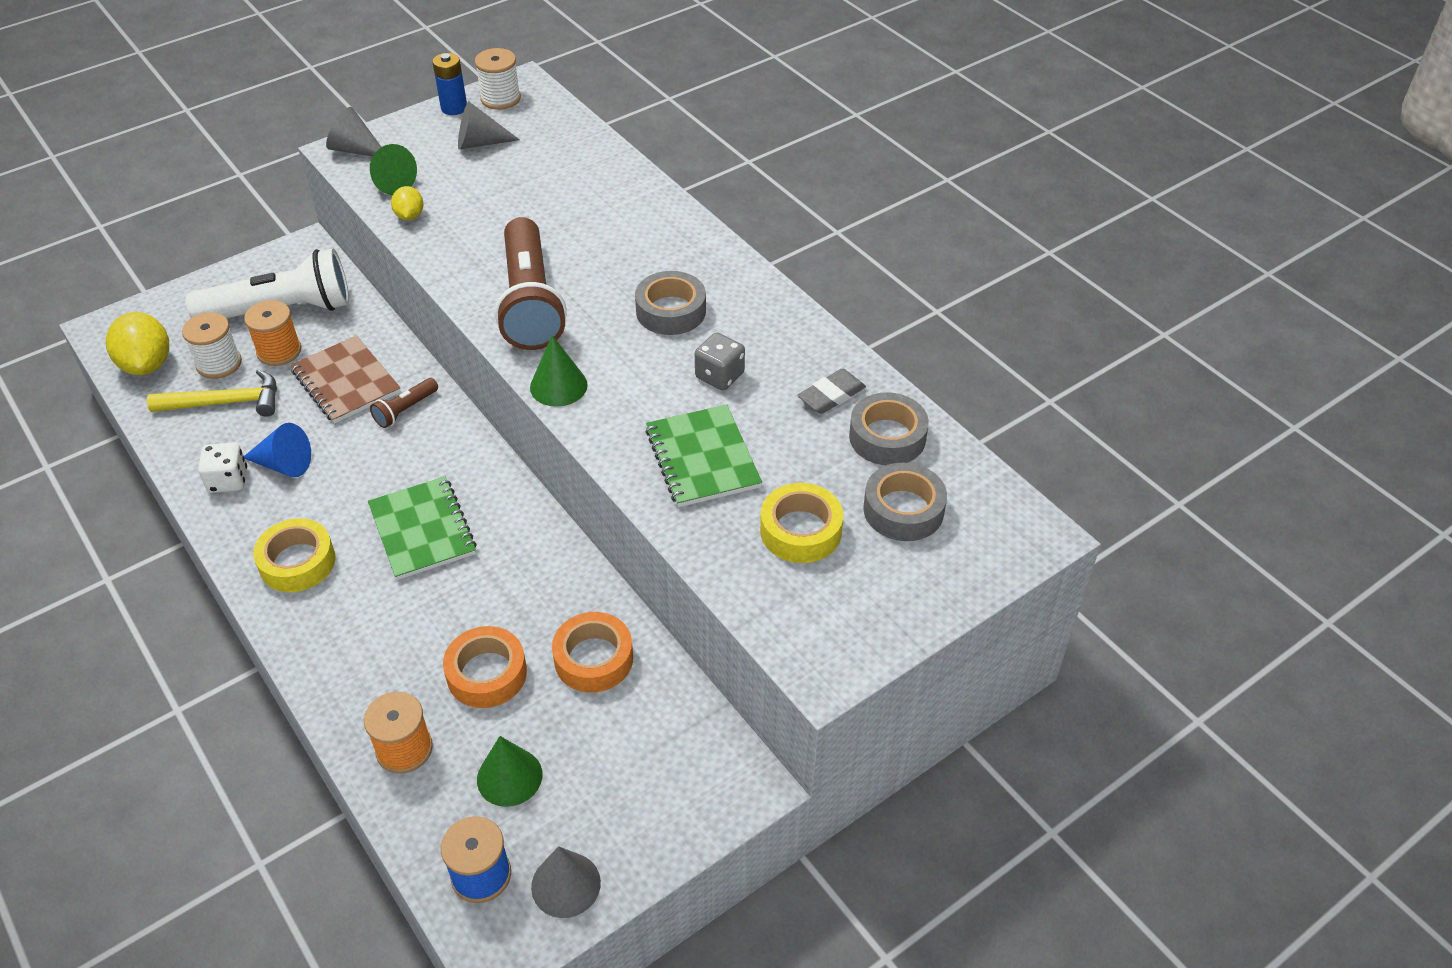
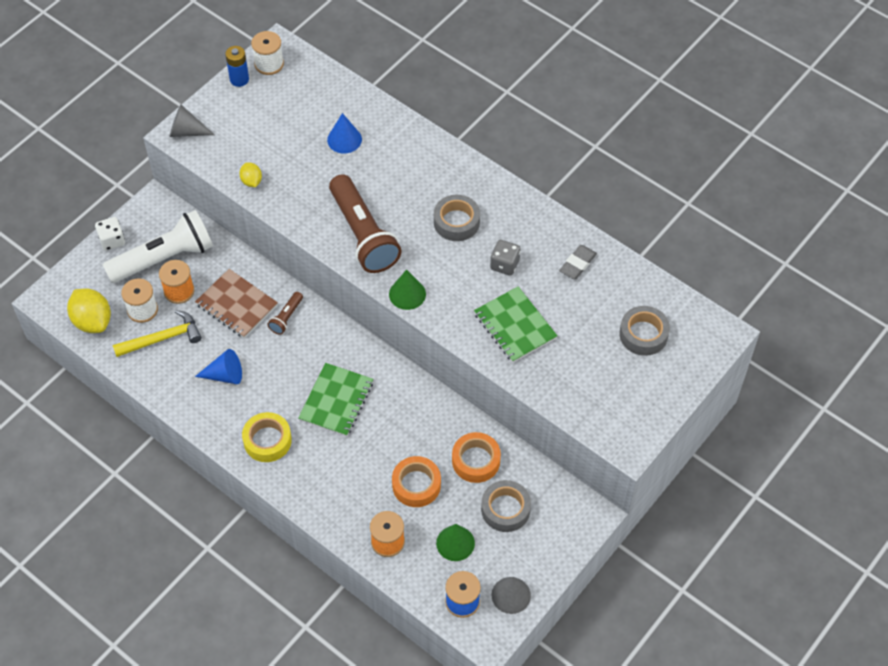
camera: 15 degrees left, 10 degrees up
(228, 480) = (194, 394): white dice -> white dice (112, 240)
(390, 182) = (224, 155): green cone -> none
(422, 530) = (336, 401): green notebook -> green notebook turned 60 degrees clockwise
(480, 143) = (272, 108): grey cone -> none
(558, 191) = (344, 139): none -> blue cone
(800, 531) = (588, 362): yellow tape -> none
(887, 437) = (620, 286): grey tape -> grey tape (505, 509)

